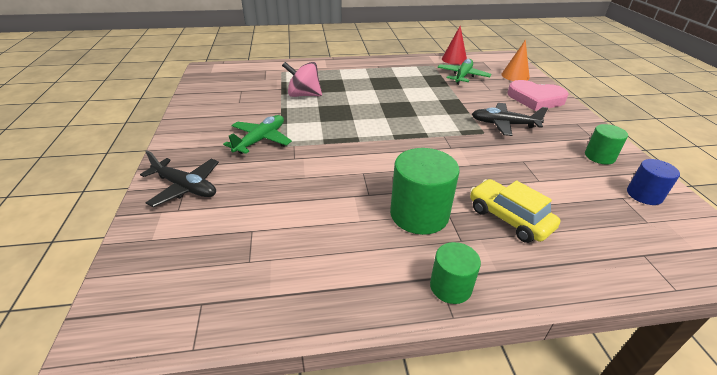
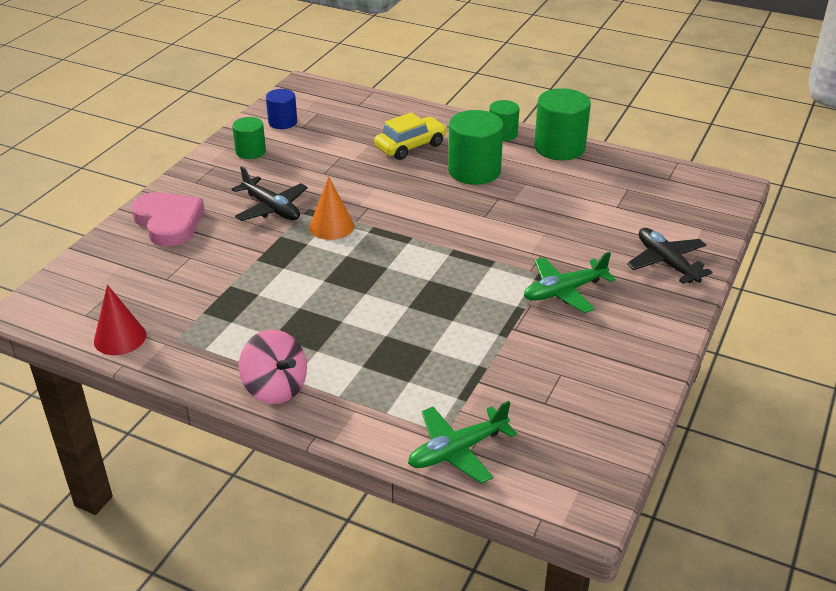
camera: 145 degrees left, 0 degrees up
(304, 95) = (455, 350): pink spinning top -> pink spinning top (275, 388)
(366, 296) = (559, 147): none -> green cylinder
(462, 76) = (180, 294): green plane -> green plane (457, 451)
(509, 218) = (410, 146): yellow car -> yellow car turned 120 degrees counterclockwise
(515, 76) = (109, 265): orange cone -> orange cone (331, 226)

